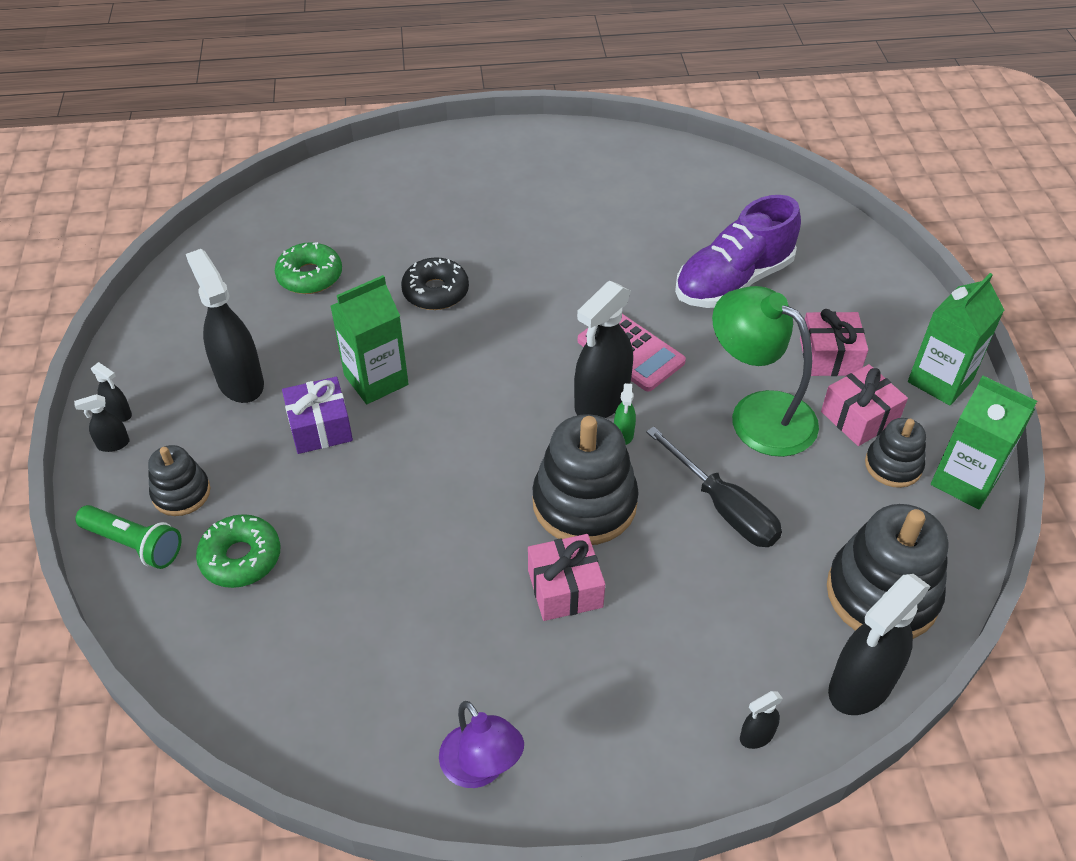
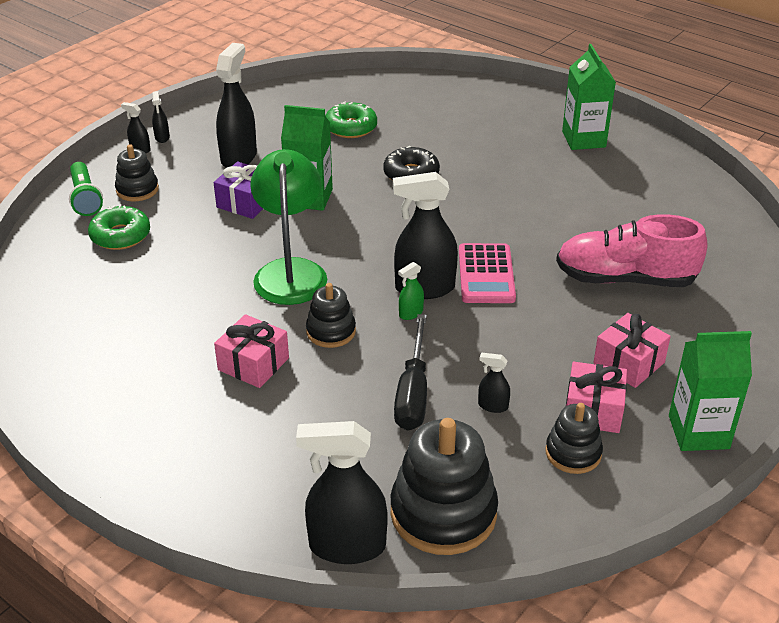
camera: 45 degrees right, 10 degrees down
(481, 768) = (83, 410): purple lamp -> none
(584, 503) = (331, 331): black stacking toy -> black stacking toy, size x0.55
(733, 281) = (625, 279): purple shoe -> pink shoe
(756, 736) = (243, 516): black spray bottle -> black spray bottle (492, 406)
(758, 413) = (520, 360): green lamp -> green lamp (290, 271)
(964, 481) = (616, 500): green carton -> green carton (583, 139)

